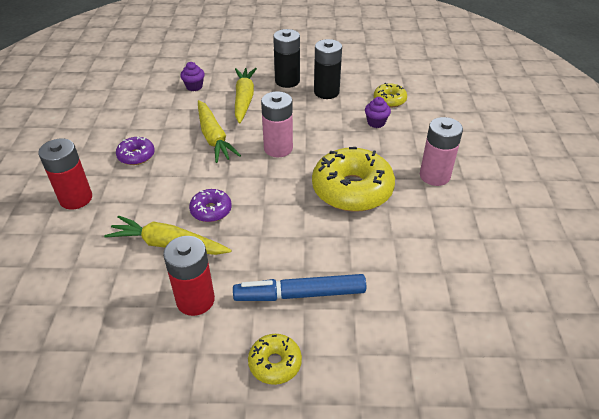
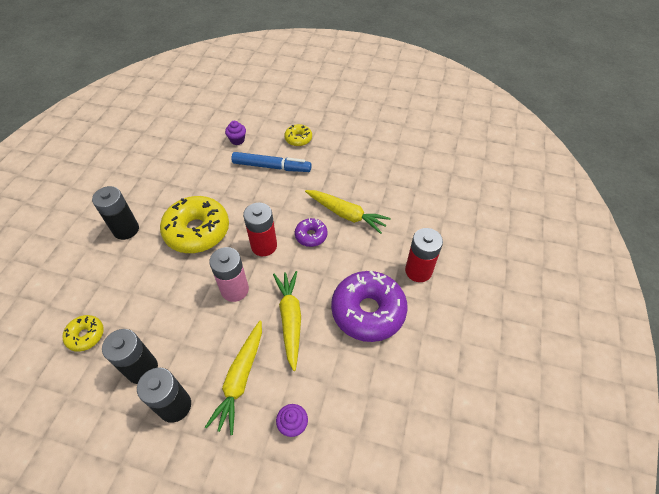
camera: 165 degrees left, 10 degrees up
(136, 156) = (368, 311): purple donut -> purple donut, size x2.03
(195, 300) = (333, 176): red battery -> red battery (264, 246)
(376, 123) = (125, 303): purple cupcake -> purple cupcake (237, 140)
(434, 176) = (126, 229): pink battery -> black battery

